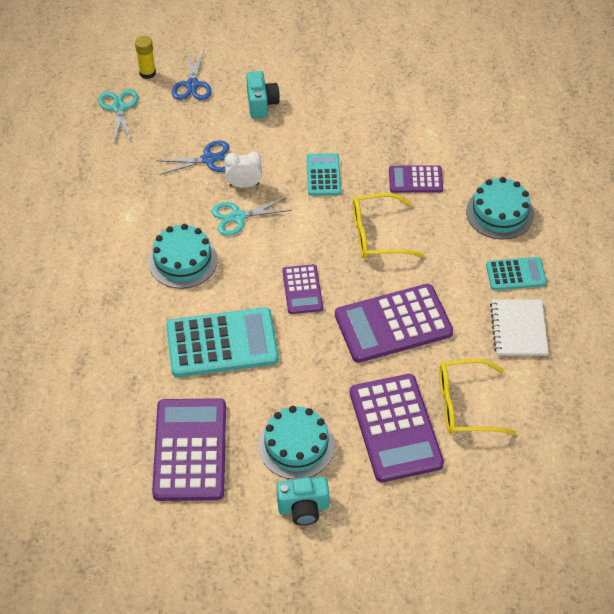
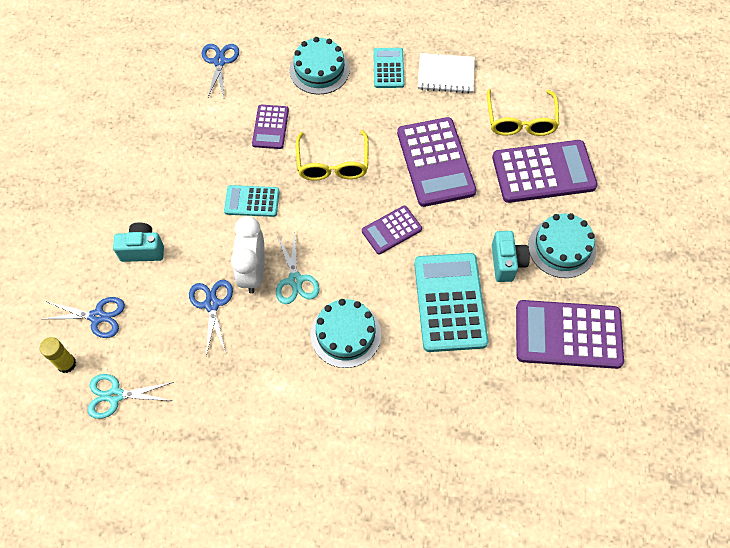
camera: 85 degrees left, 10 degrees up
(244, 185) = (253, 272): white clock -> white clock, size x1.56
(302, 289) = (391, 230): purple calculator -> purple calculator turned 150 degrees clockwise
(303, 508) = (623, 247): turquoise camera -> turquoise camera (506, 263)
(492, 130) = (219, 62): none -> blue scissors

